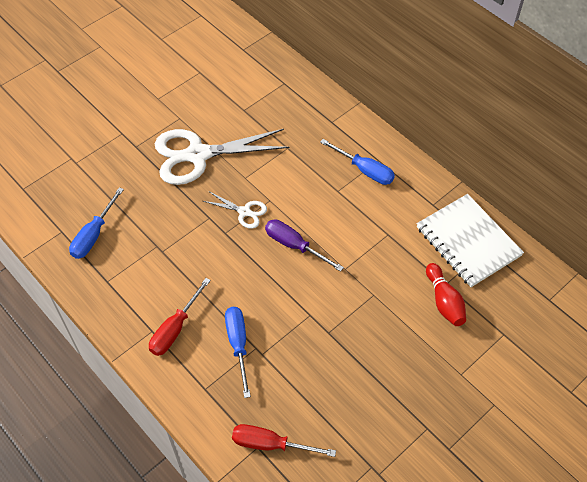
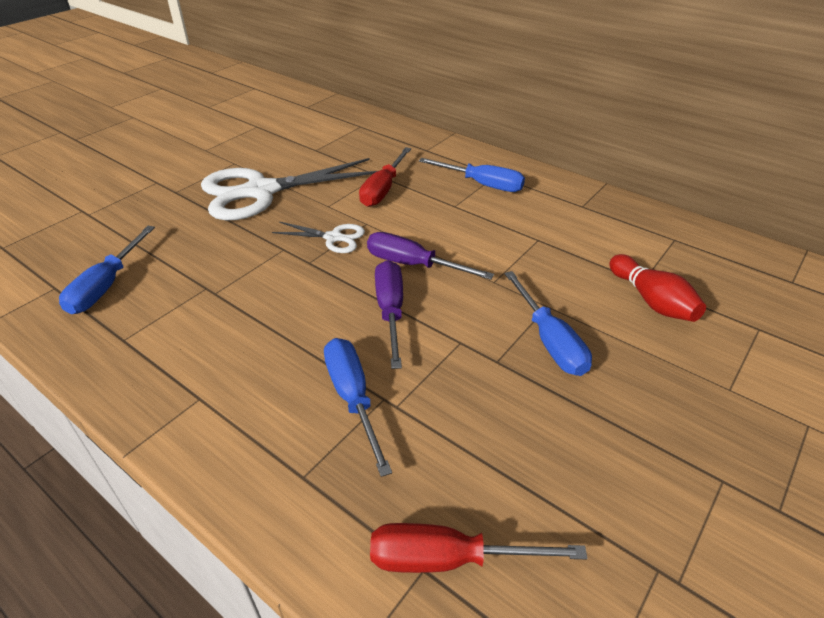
camera: 10 degrees left, 15 degrees down
(175, 329) = (241, 389): red screwdriver -> red screwdriver (383, 189)
(271, 284) = (390, 311): none -> purple screwdriver
(365, 323) = (549, 341): none -> blue screwdriver
(468, 241) = (647, 235): white notebook -> none

